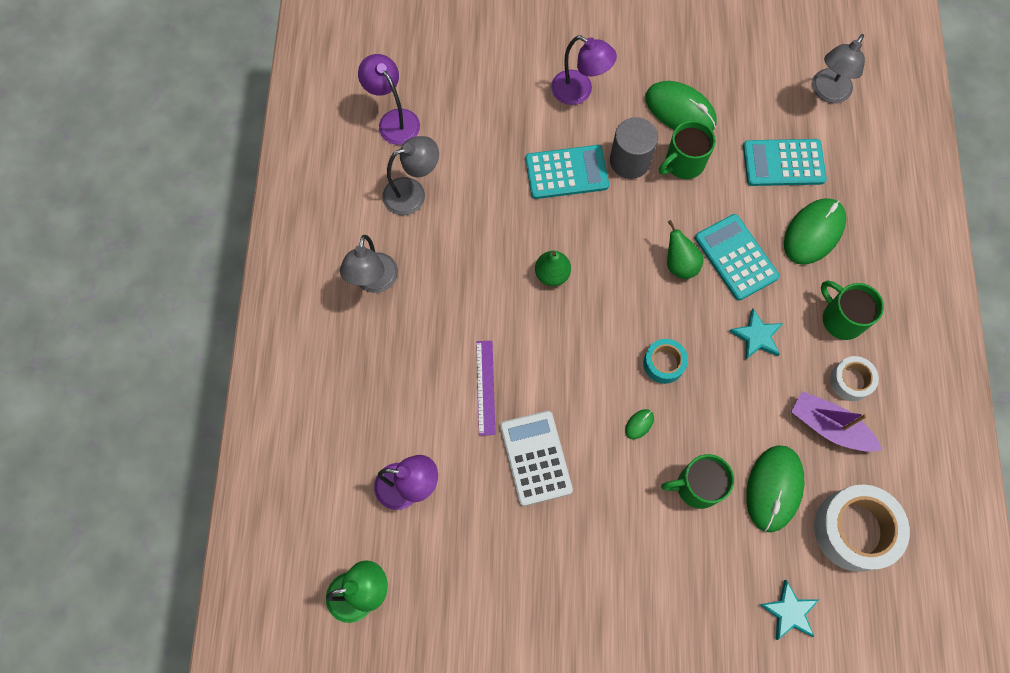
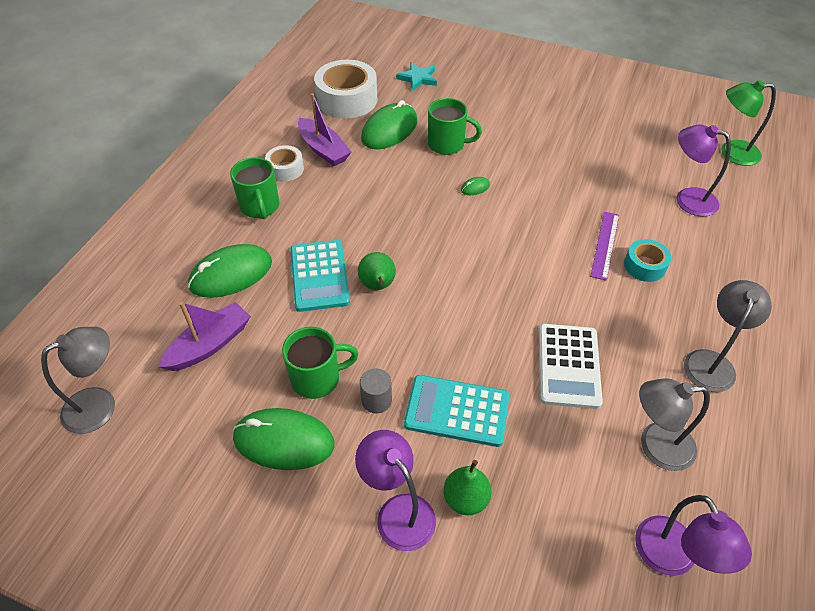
camera: 160 degrees left, 20 degrees down
(536, 458) = (571, 190): white calculator -> white calculator (568, 366)
(552, 274) = (511, 314): green pear -> green pear (466, 499)
(629, 161) = (376, 400): grey cylinder -> grey cylinder, size x0.60
(663, 363) = (434, 219): turquoise tape -> turquoise tape (644, 266)
(680, 110) = (284, 441): green mouse -> green mouse turned 45 degrees counterclockwise
(756, 336) = (341, 215): turquoise star -> none
(783, 163) = (210, 344): turquoise calculator -> purple boat

